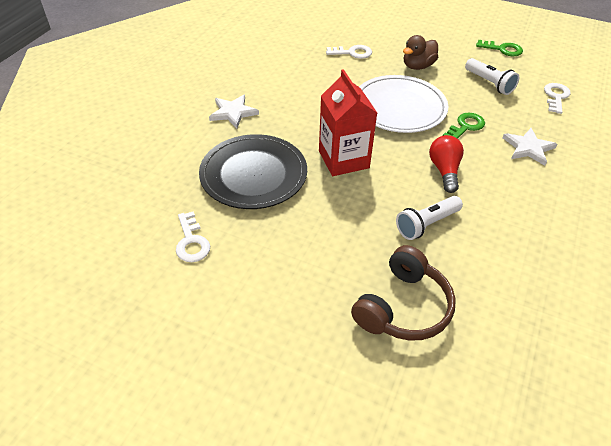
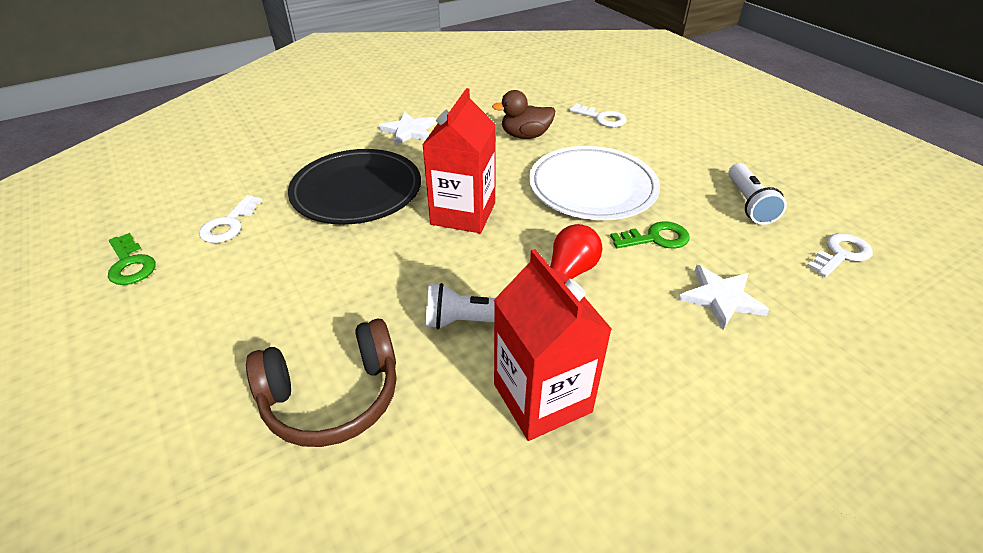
camera: 35 degrees right, 5 degrees down
(418, 66) = (668, 154): brown duck -> brown duck (525, 135)
(502, 49) = (814, 173): green key -> green key (130, 264)
(503, 246) = (542, 398): none -> red carton

